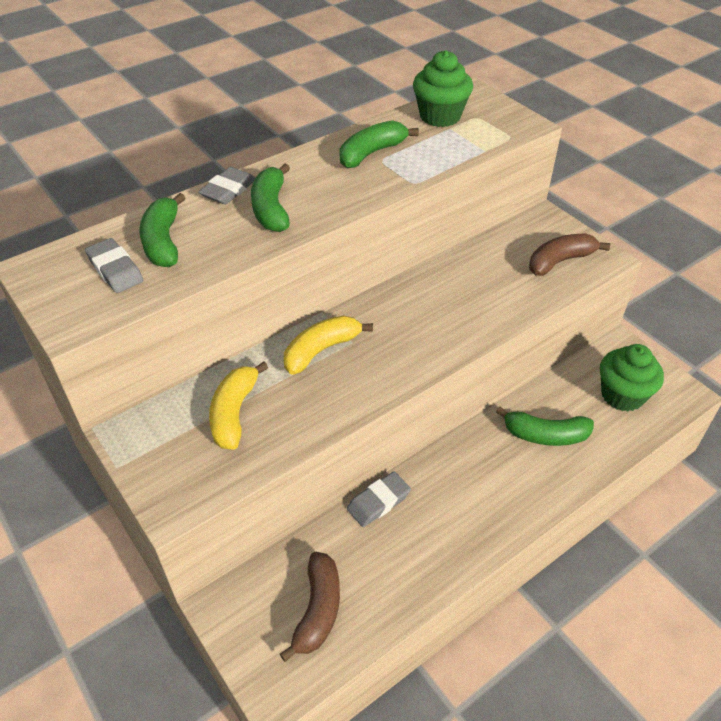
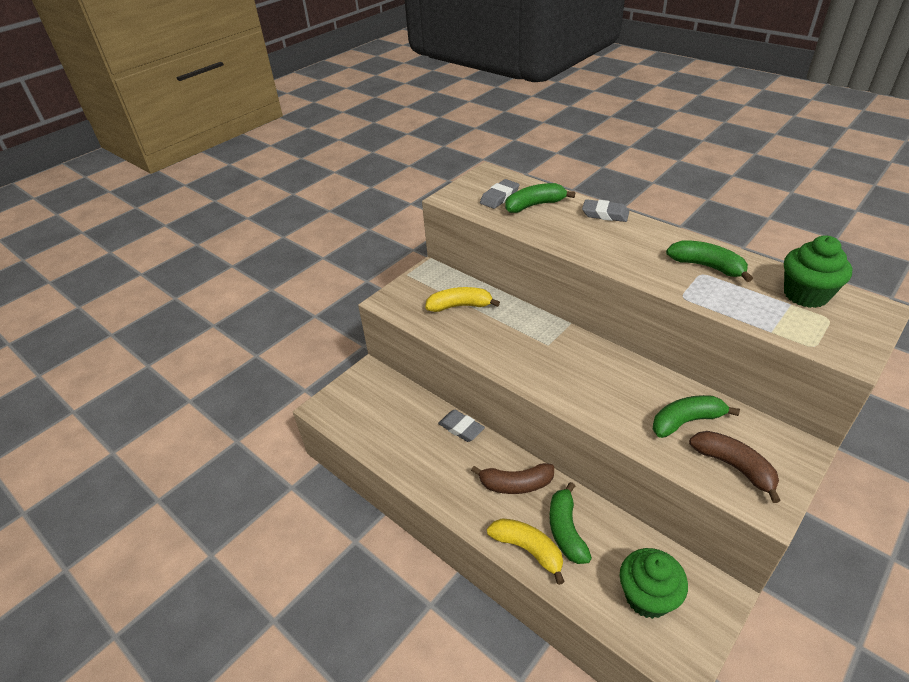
camera: 80 degrees right, 5 degrees down
(271, 209) = (596, 236): green banana -> green banana (686, 421)
(318, 610) = (374, 414): brown banana -> brown banana (516, 484)
(321, 350) = (531, 331): yellow banana -> yellow banana (528, 550)

